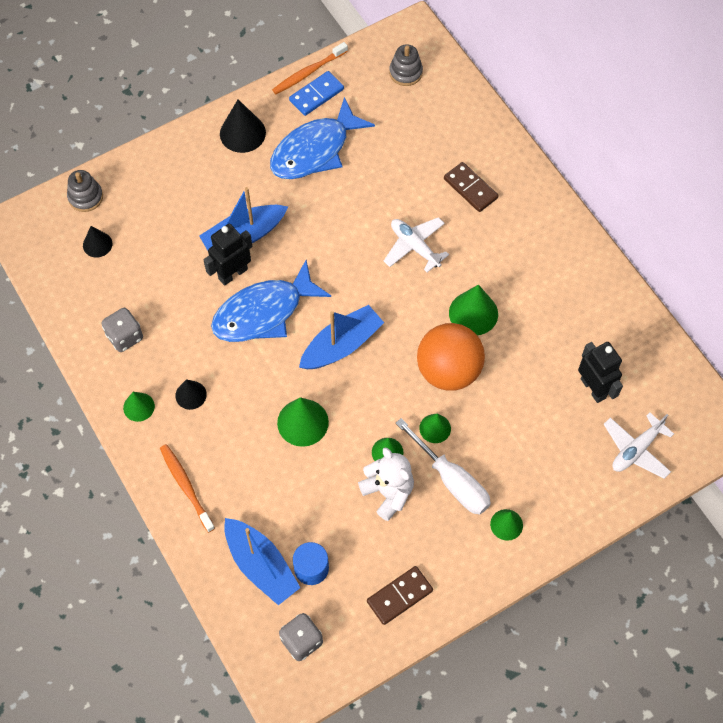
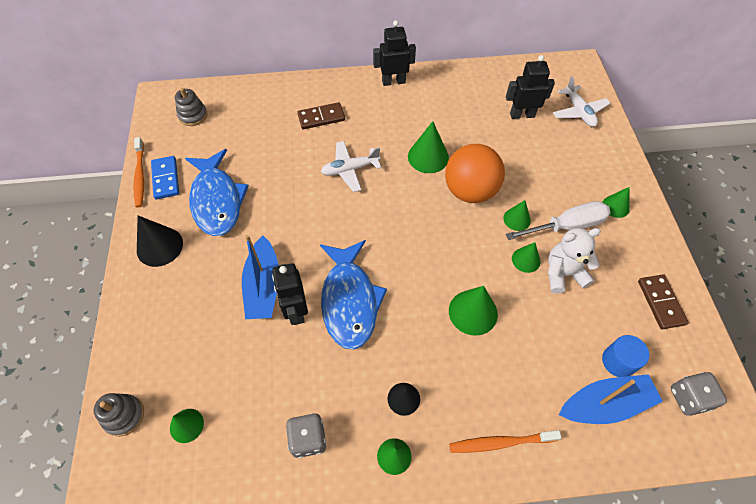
camera: 65 degrees left, 5 degrees down
(97, 244) = (186, 425): black cone -> green cone
(342, 345) = (412, 253): blue boat -> none
(567, 235) = (393, 81): none -> black robot

